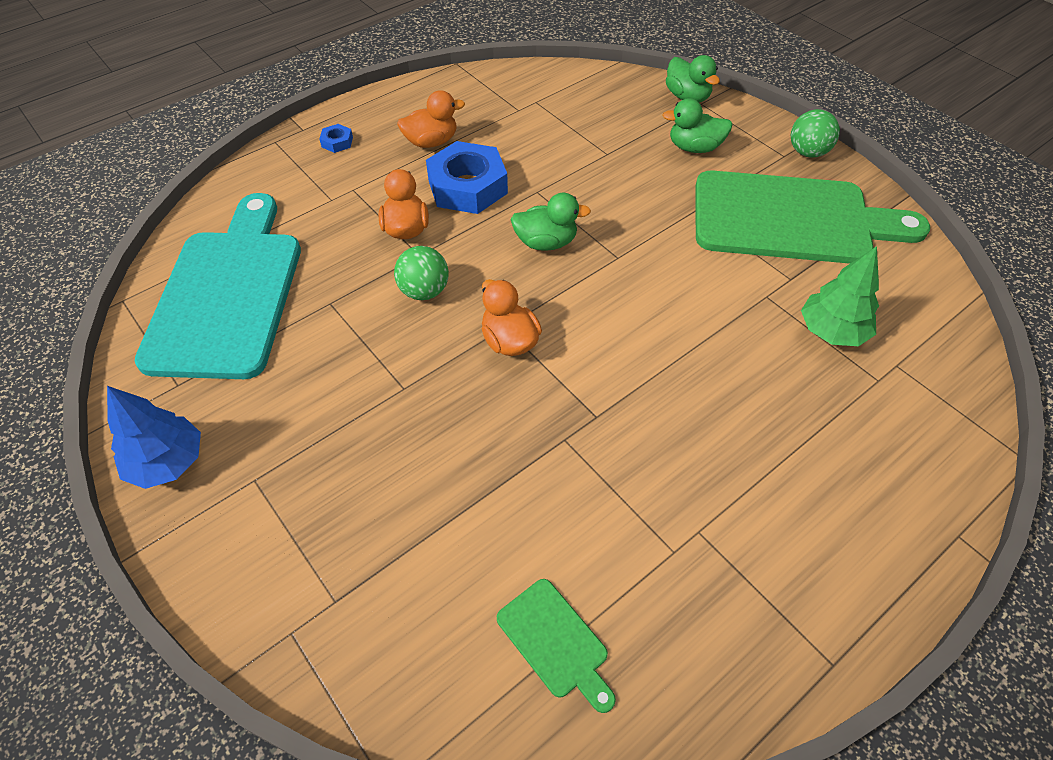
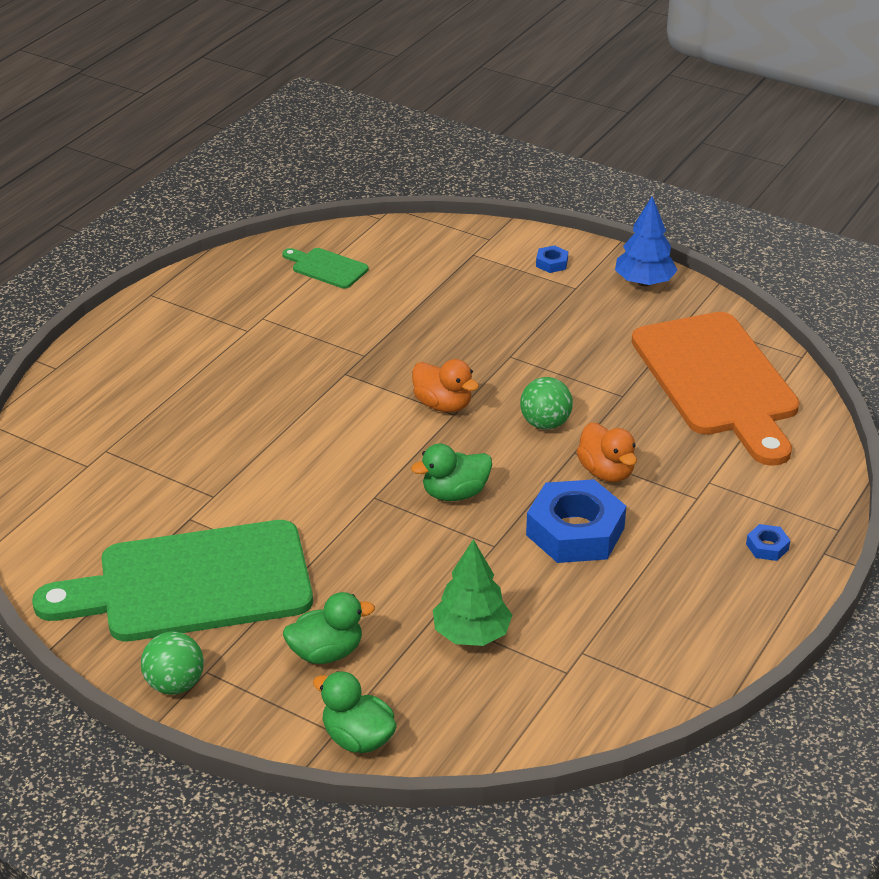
camera: 160 degrees right, 15 degrees down
(228, 294) = (717, 381): turquoise cutting board -> orange cutting board
(246, 541) = (552, 263): none -> blue nut
(431, 142) = (657, 575): orange duck -> none
(832, 331) = (147, 479): green tree -> green tree (471, 634)

